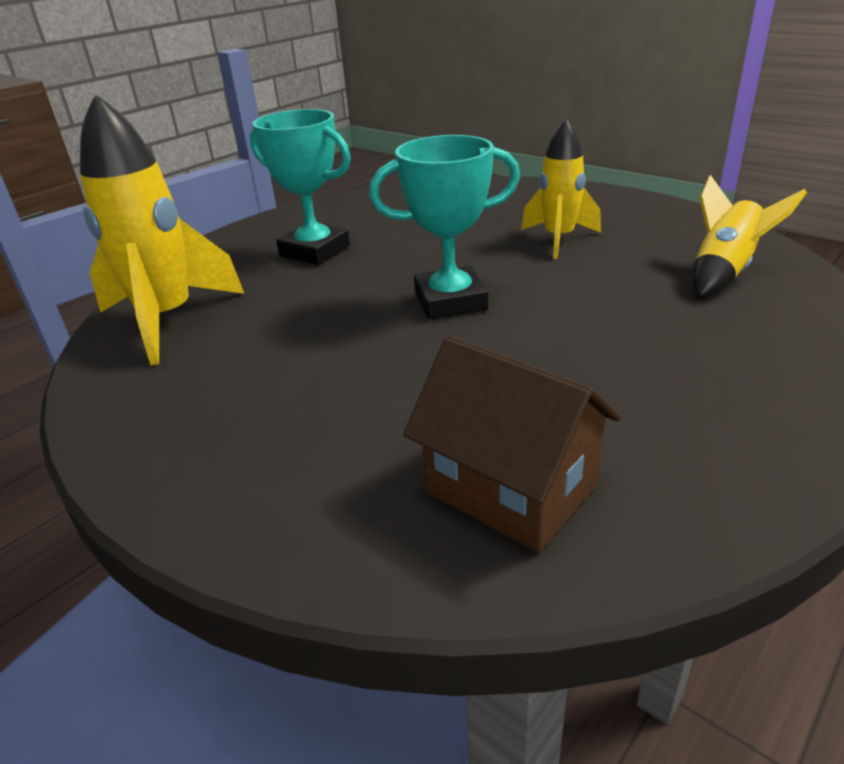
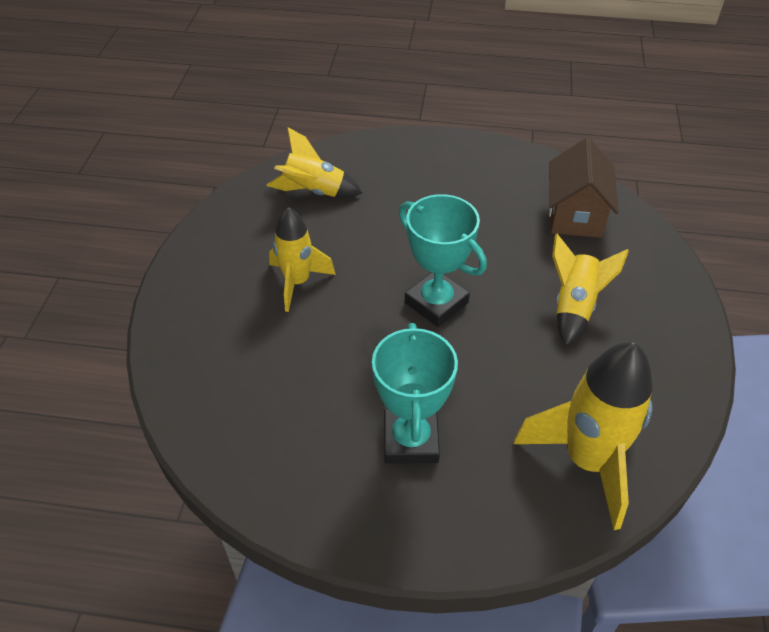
camera: 125 degrees left, 15 degrees up
(331, 393) = (574, 307): none -> yellow rocket

